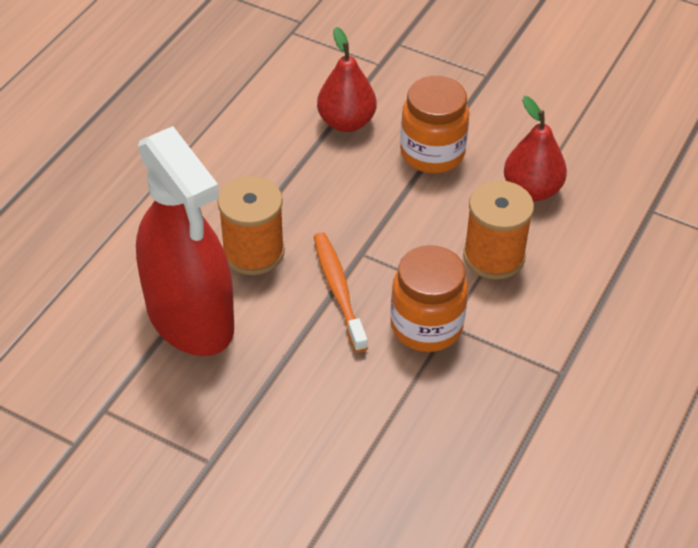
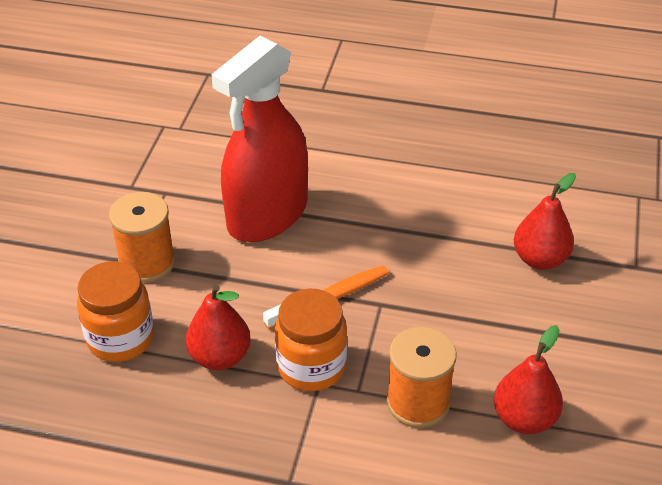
camera: 75 degrees right, 5 degrees down
(253, 252) = (351, 235): orange spool -> orange spool (147, 262)
(389, 400) = (220, 357): none -> red pear
(432, 153) = (533, 329): orange jar -> orange jar (120, 338)

